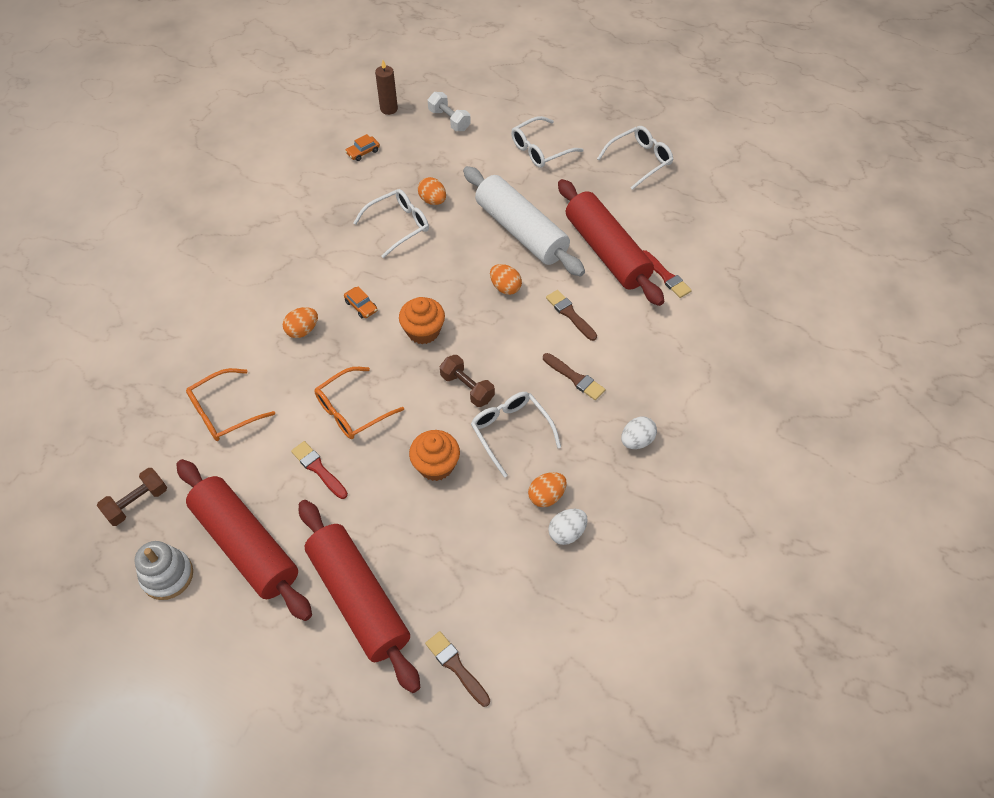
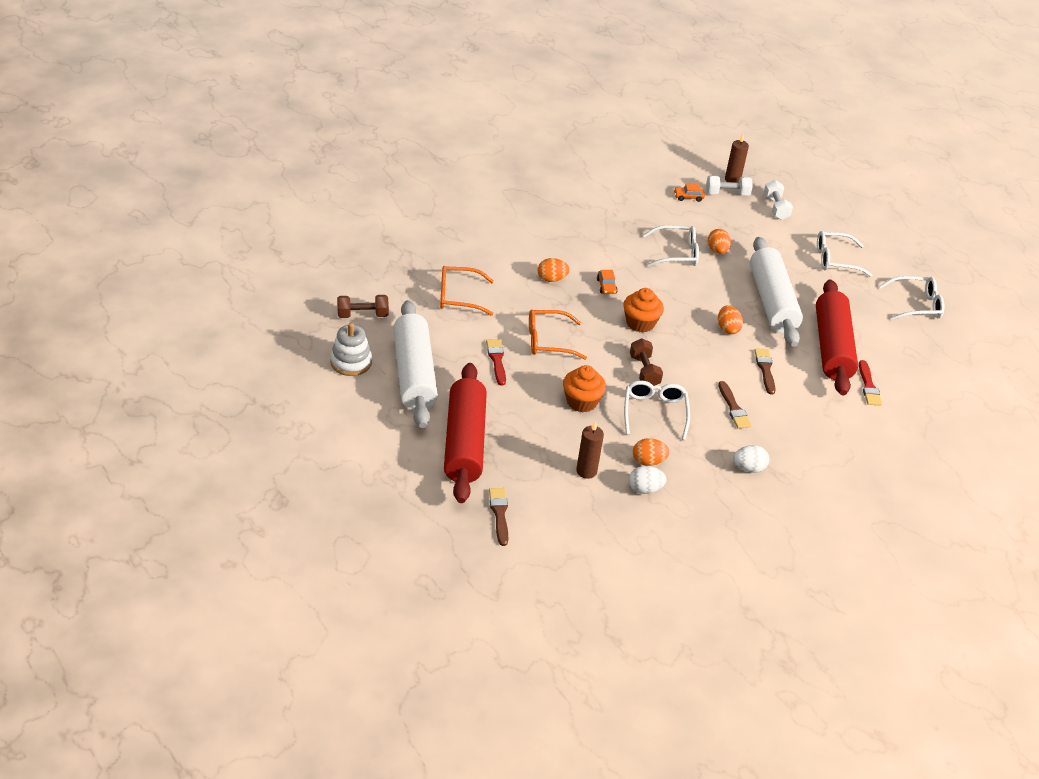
camera: 30 degrees right, 15 degrees down
(246, 545) = (414, 374): red rolling pin -> white rolling pin
(395, 128) = (727, 193): none -> white dumbbell
(500, 549) = (586, 471): none -> brown candle

